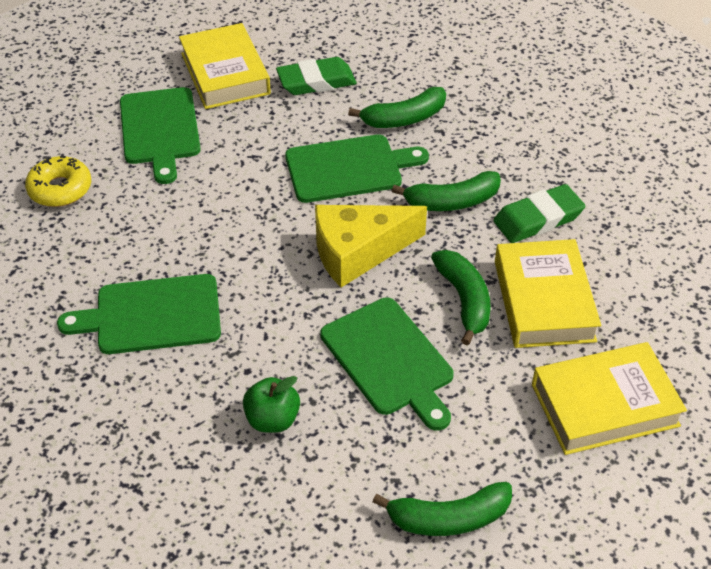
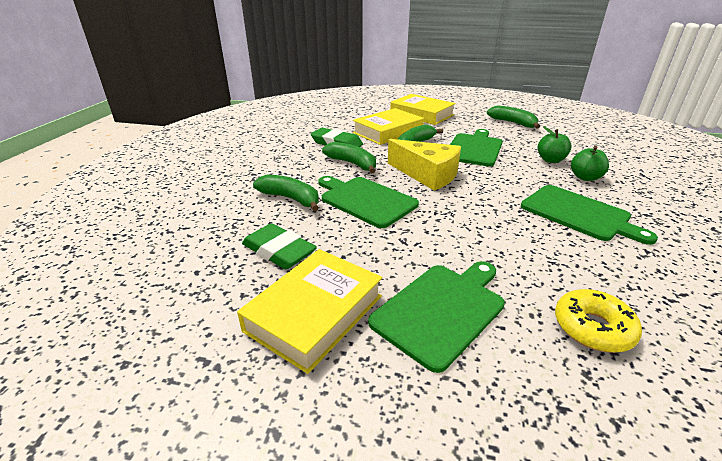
camera: 125 degrees left, 15 degrees down
(197, 406) = (585, 177): none -> green apple

